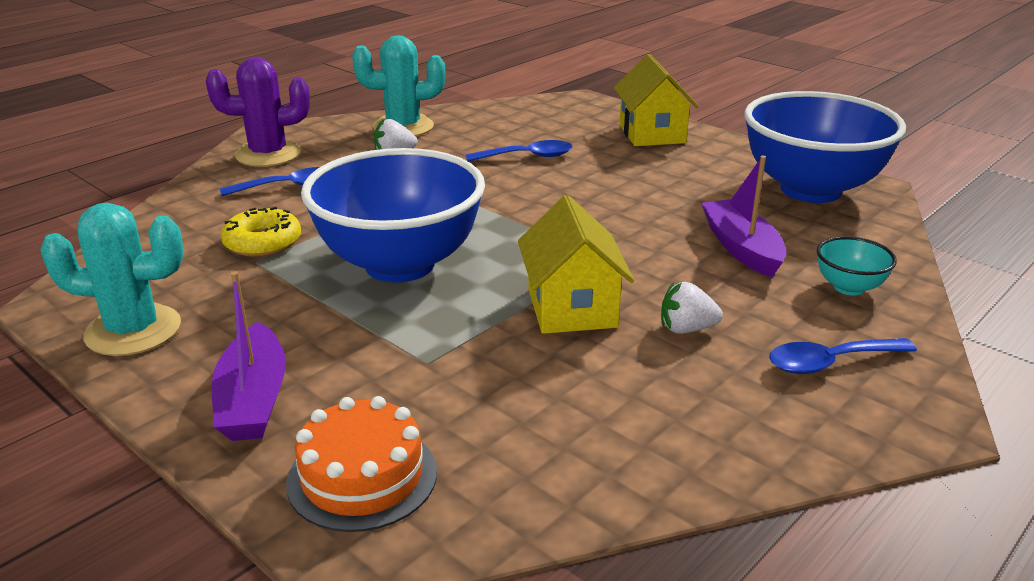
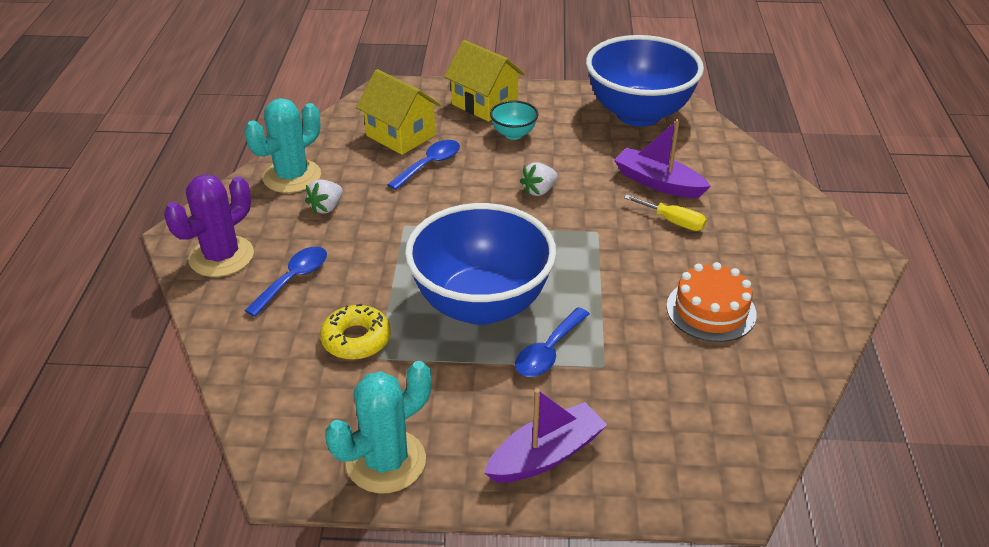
camera: 40 degrees left, 10 degrees up
(253, 399) = (546, 455): purple boat -> purple boat turned 75 degrees counterclockwise
(362, 477) = (676, 458): orange cake -> orange cake (711, 310)
(572, 308) = (627, 280): yellow house -> yellow house (400, 135)
(686, 329) = (702, 260): white strawberry -> white strawberry (539, 190)
(705, 285) = (673, 222): none -> yellow screwdriver
(830, 362) = (790, 243): blue spoon -> blue spoon (548, 351)
(849, 287) = (742, 185): turquoise bowl -> turquoise bowl (513, 134)

